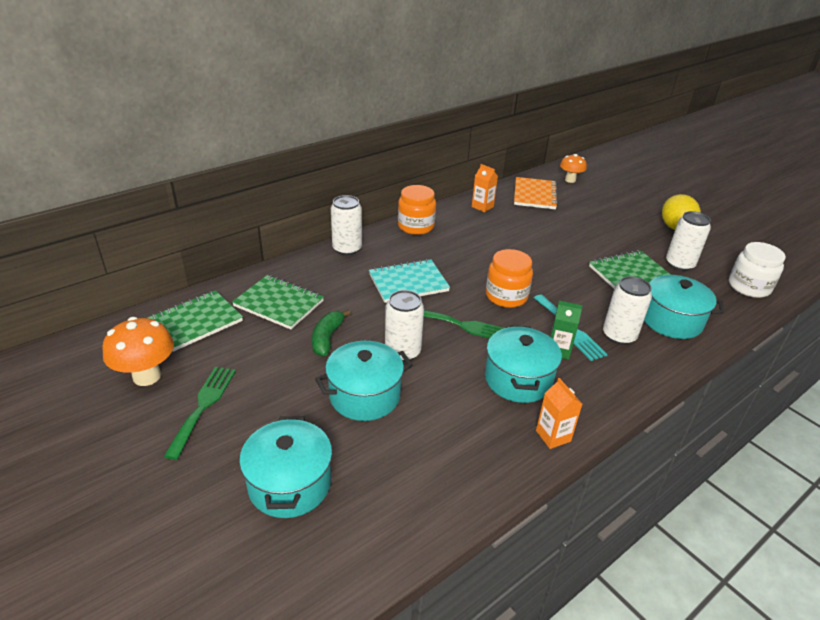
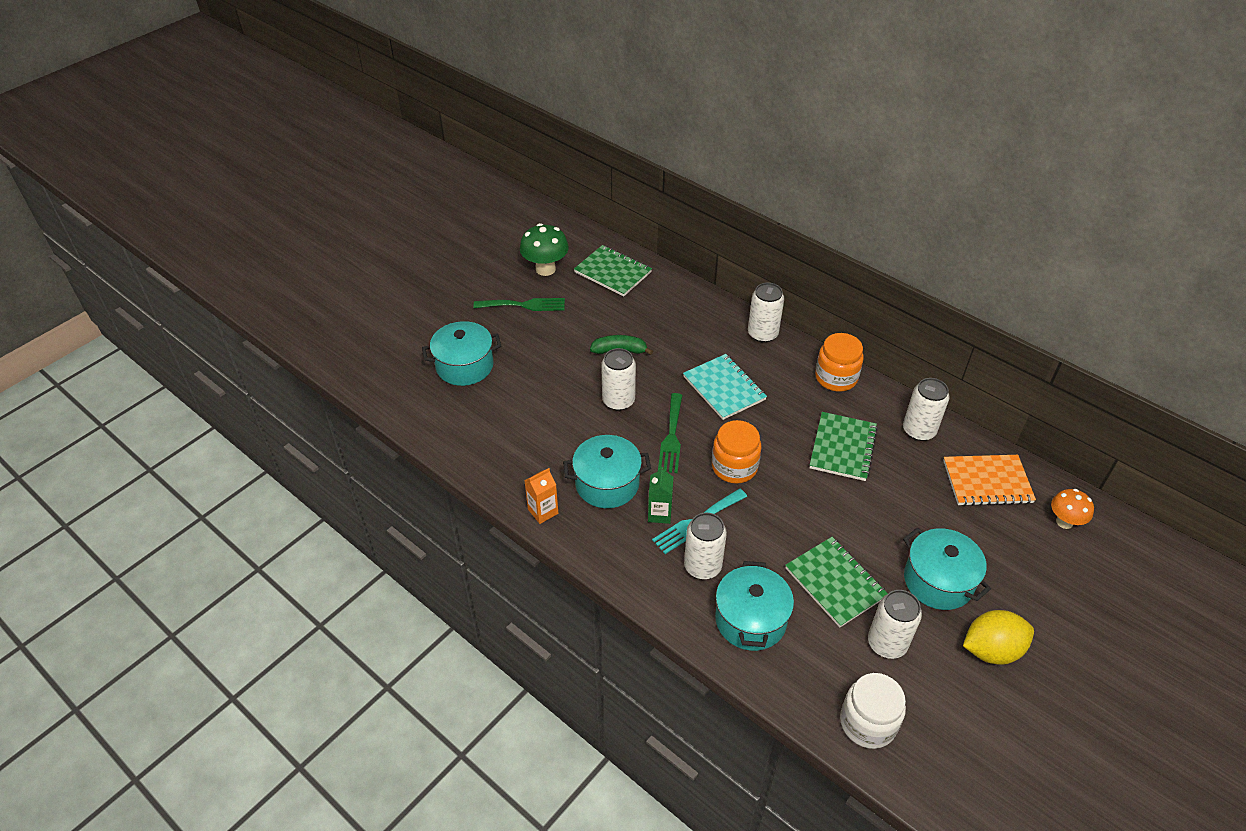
camera: 80 degrees right, 10 degrees up
(147, 376) = (545, 269): orange mushroom -> green mushroom
(279, 304) = (655, 311): green notebook -> green notebook (842, 448)
(365, 395) = (558, 387): turquoise pot -> turquoise pot (938, 581)
(482, 207) = (919, 430): orange carton -> white can

